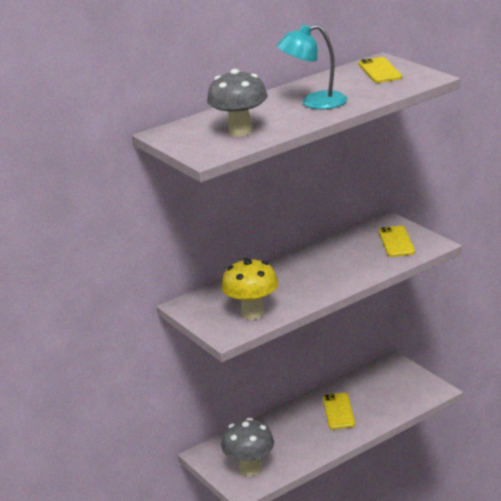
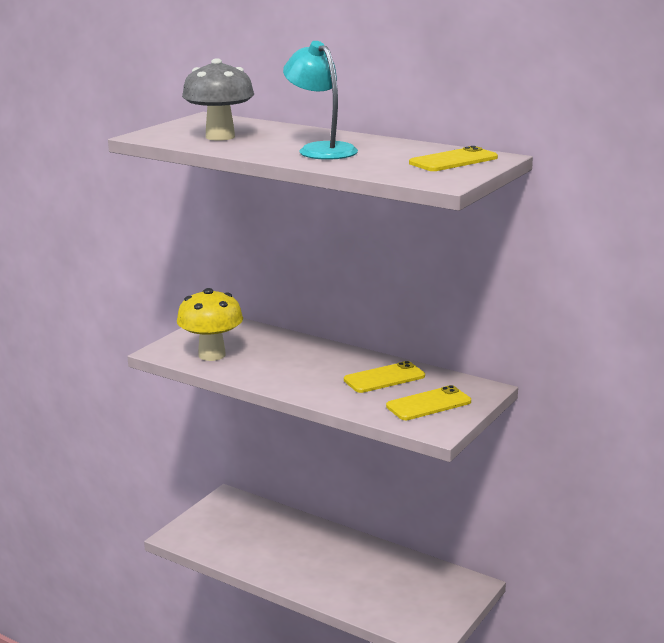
camera: 65 degrees right, 5 degrees down
(250, 469) = (212, 531): grey mushroom -> none
(338, 411) = (344, 566): yellow phone -> yellow phone (384, 378)

